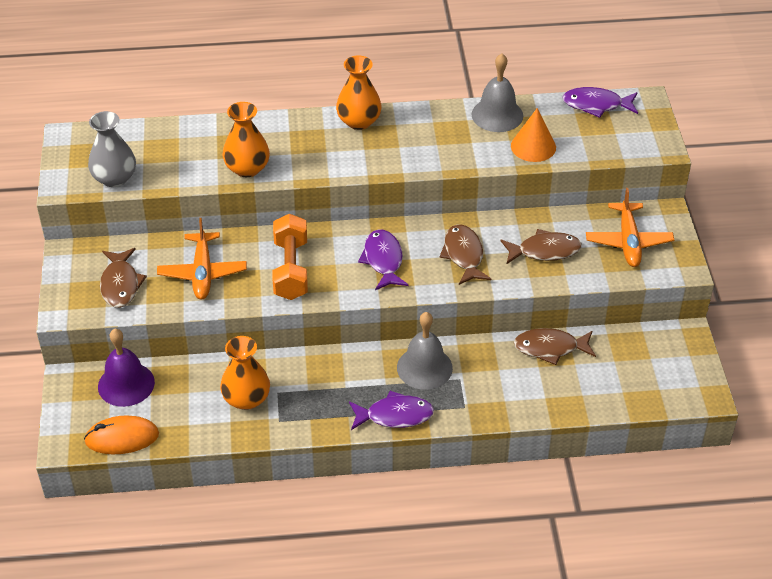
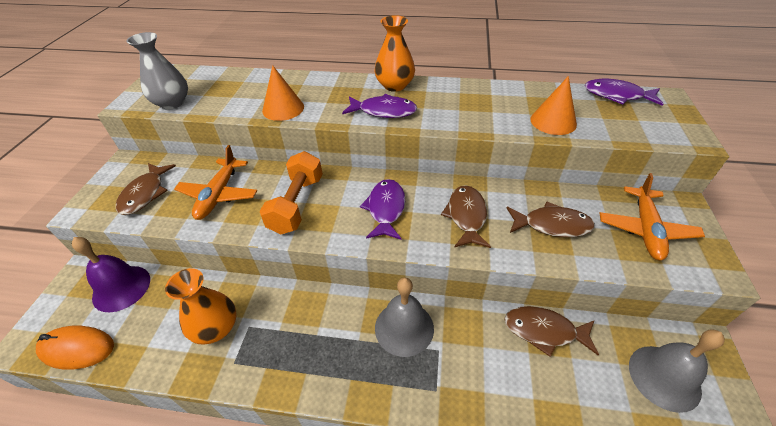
camera: 15 degrees right, 0 degrees up
(247, 168) = (283, 108): orange vase -> orange cone
(395, 415) = (355, 385): purple fish -> purple fish (384, 111)
(497, 115) = (520, 93): grey bell -> grey bell (664, 377)

